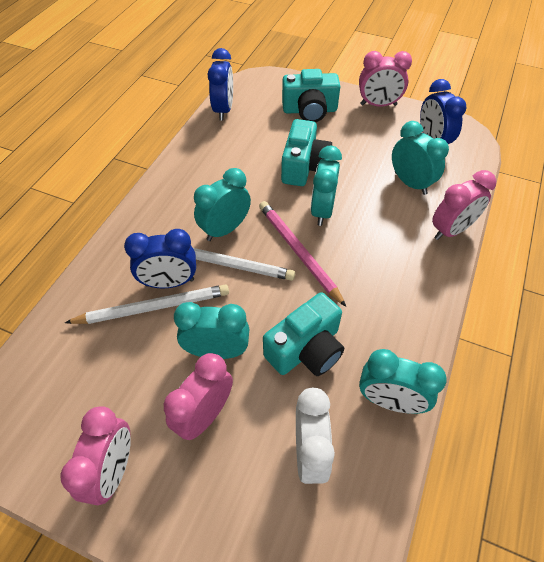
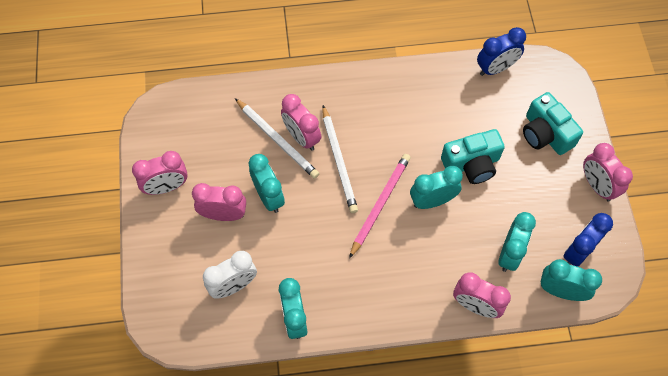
camera: 60 degrees right, 10 degrees up
(169, 282) = (301, 137): blue clock -> pink clock
(225, 229) = (369, 144): turquoise clock -> turquoise clock (560, 291)
(306, 349) = (302, 249): turquoise camera -> none

